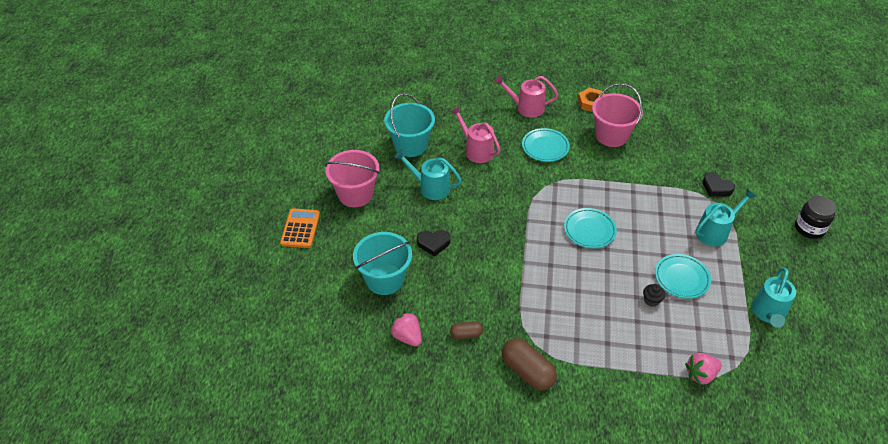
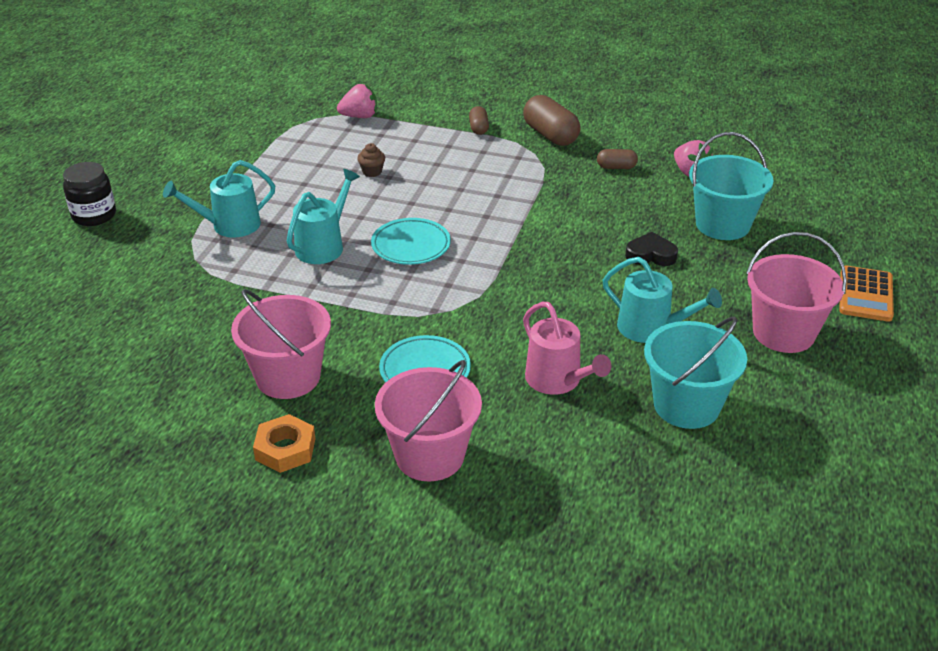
camera: 170 degrees left, 10 degrees down
(526, 108) = (429, 456): pink watering can -> pink bucket
(591, 372) = (478, 128): none -> brown capsule
(651, 300) = (372, 172): black cupcake -> brown cupcake
(681, 278) = (318, 186): turquoise plate -> none
(716, 188) = (175, 276): black heart -> none
(768, 313) = (239, 149): turquoise watering can -> turquoise watering can (323, 246)

